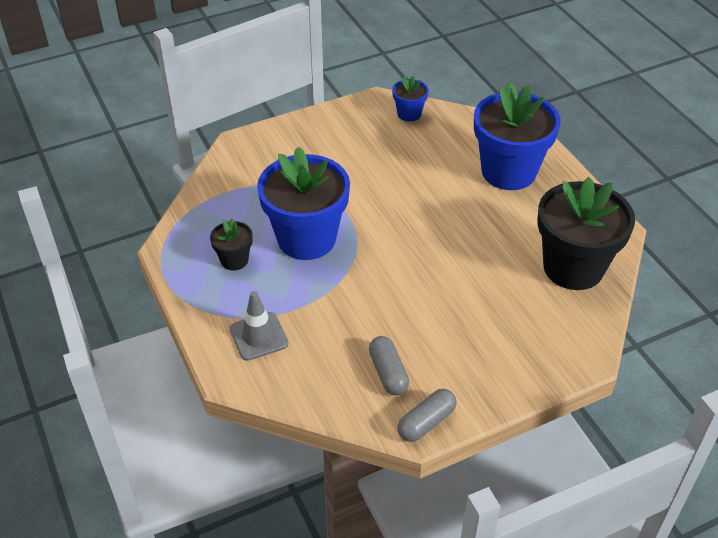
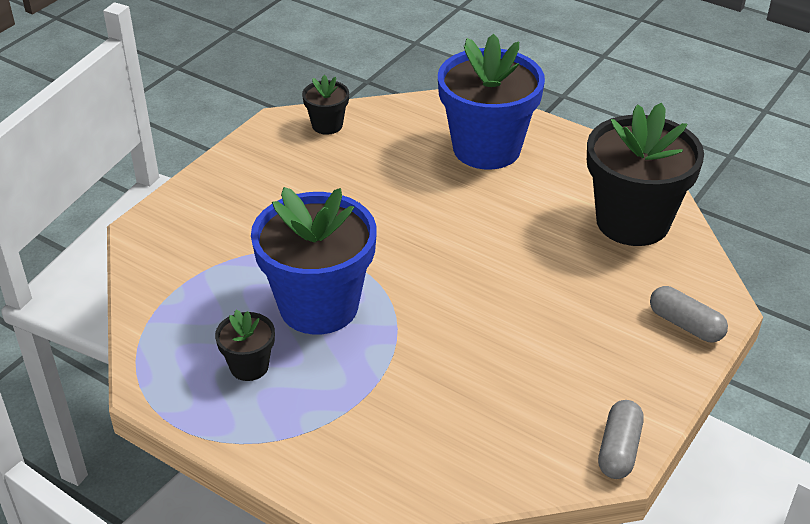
camera: 30 degrees left, 5 degrees down
(259, 336) = (352, 442): grey traffic cone -> none
(388, 373) = (534, 415): grey capsule -> grey capsule (685, 325)
(409, 114) = (327, 125): blue flower pot -> black flower pot

